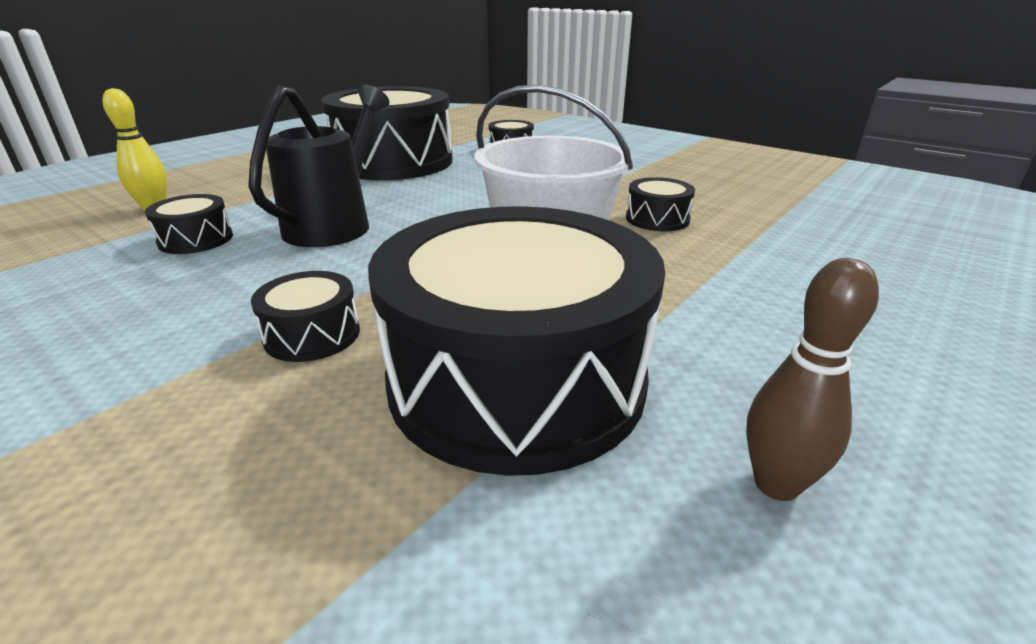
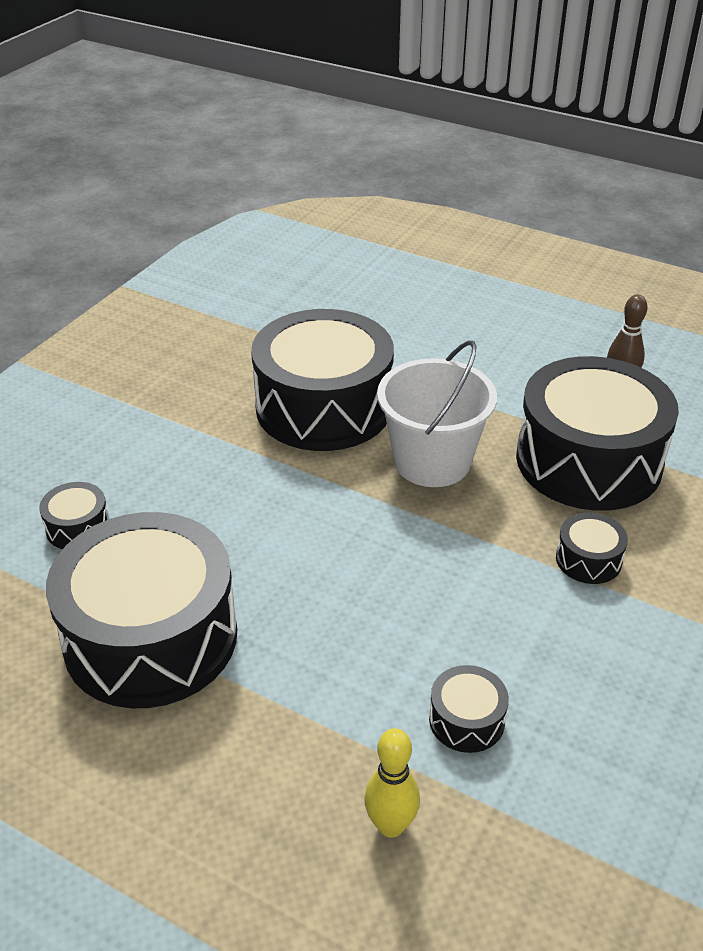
camera: 100 degrees left, 10 degrees up
(335, 224) = (393, 618): black watering can -> none
(657, 219) = (324, 407): black drum -> black drum, size x2.45

